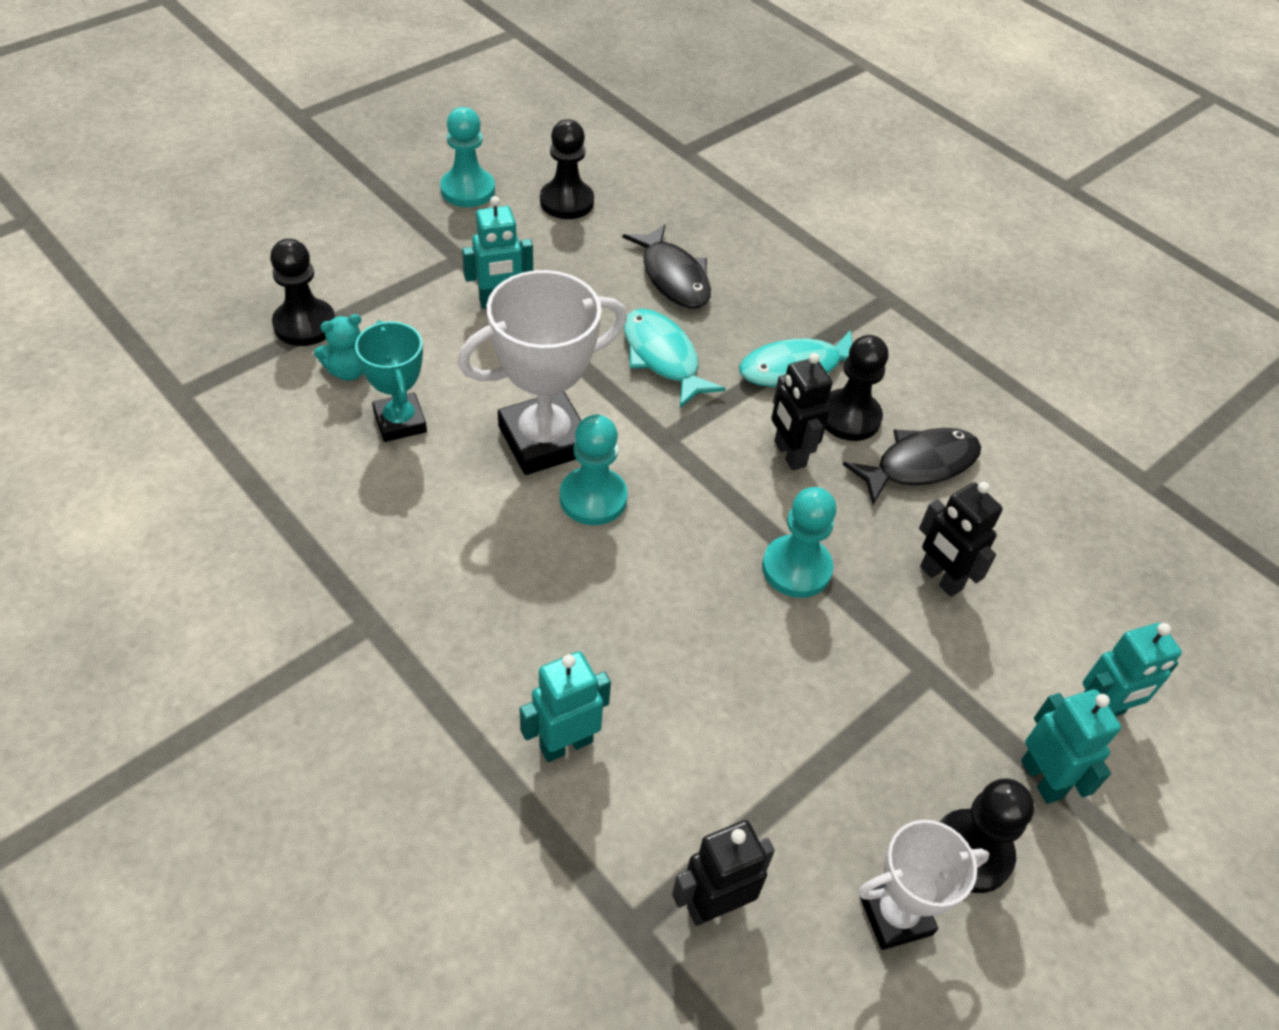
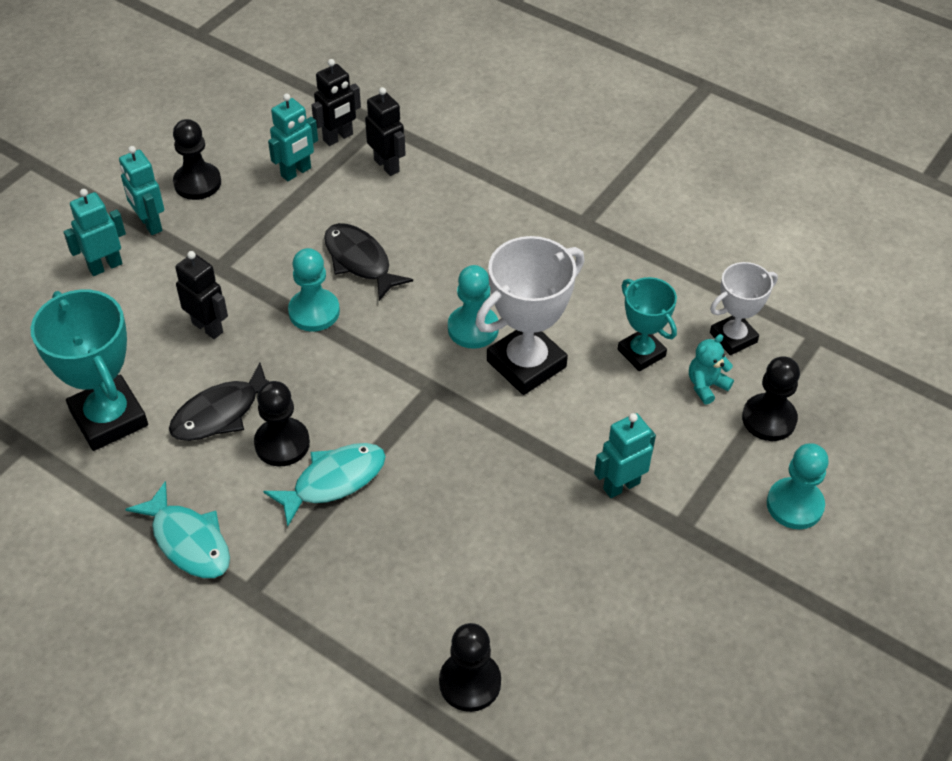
camera: 170 degrees right, 0 degrees up
(467, 190) = (722, 623): turquoise pawn -> turquoise pawn (794, 505)
(565, 744) = (439, 186): turquoise robot -> turquoise robot (296, 172)
(566, 202) = (613, 635): black pawn -> black pawn (470, 682)
(662, 357) = (455, 463): turquoise fish -> turquoise fish (188, 541)
(673, 277) = (470, 559): black fish -> black fish (360, 261)
(789, 454) = (330, 397): black robot -> black robot (387, 165)
(895, 915) = (241, 151): white trophy -> white trophy (733, 337)
(1052, 488) = (109, 418): none -> turquoise trophy

